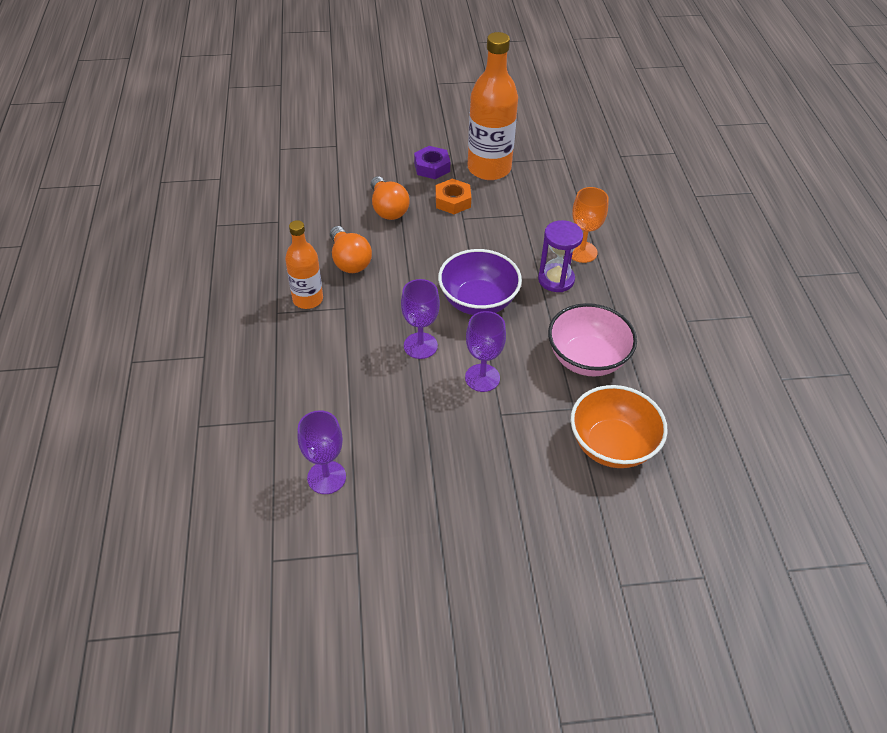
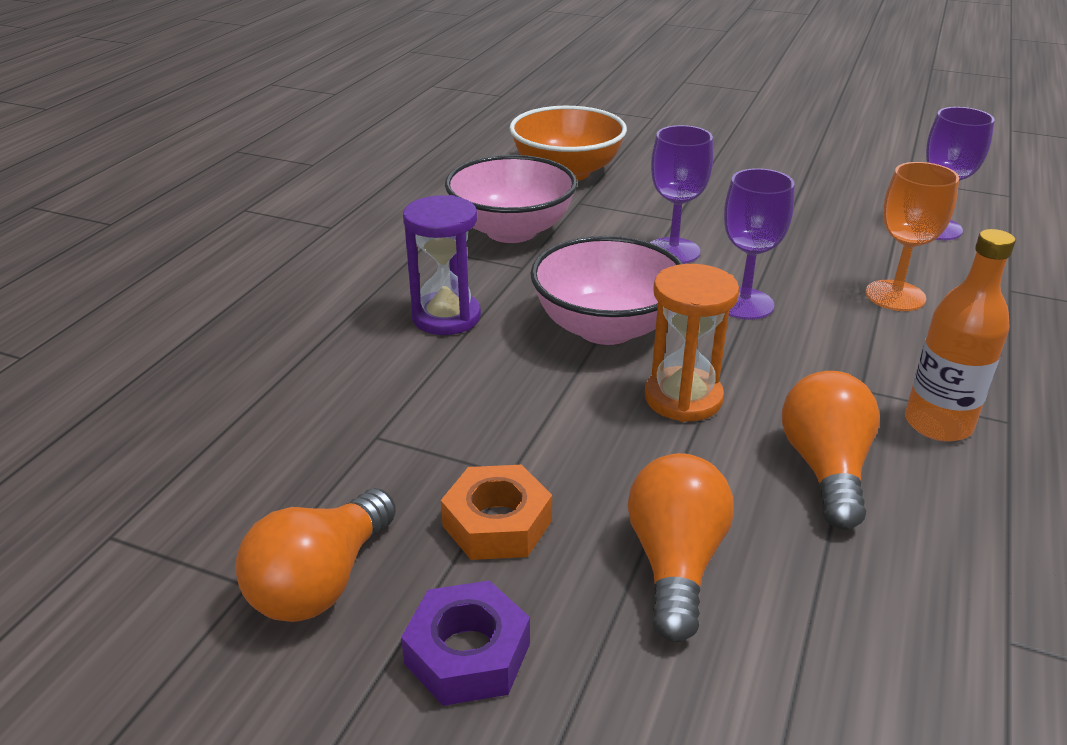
camera: 150 degrees left, 15 degrees down
(419, 273) = (683, 398): none -> orange hourglass
(478, 301) = (606, 328): purple bowl -> pink bowl
(489, 168) = (321, 582): orange bottle -> orange light bulb
(582, 252) = (353, 339): orange goblet -> orange goblet (895, 296)

